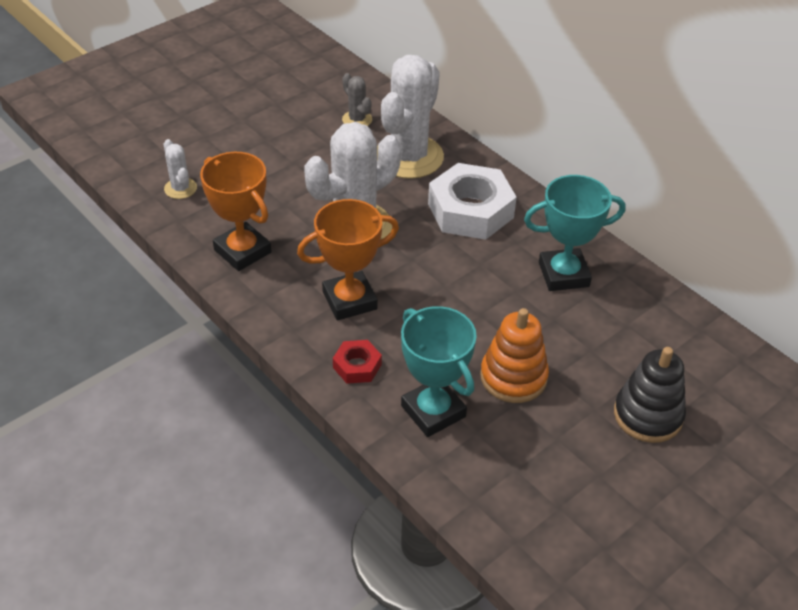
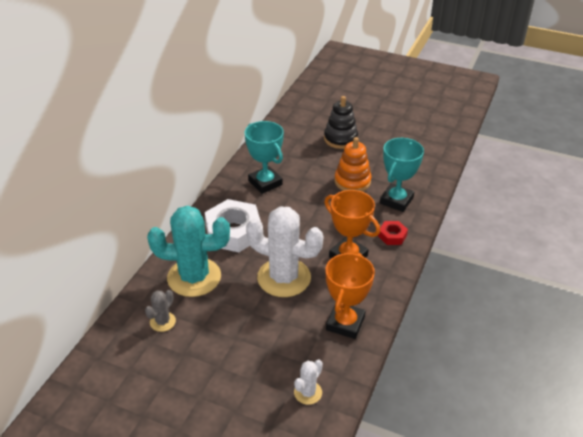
camera: 115 degrees left, 5 degrees down
(409, 157) = (194, 277): white cactus -> turquoise cactus

